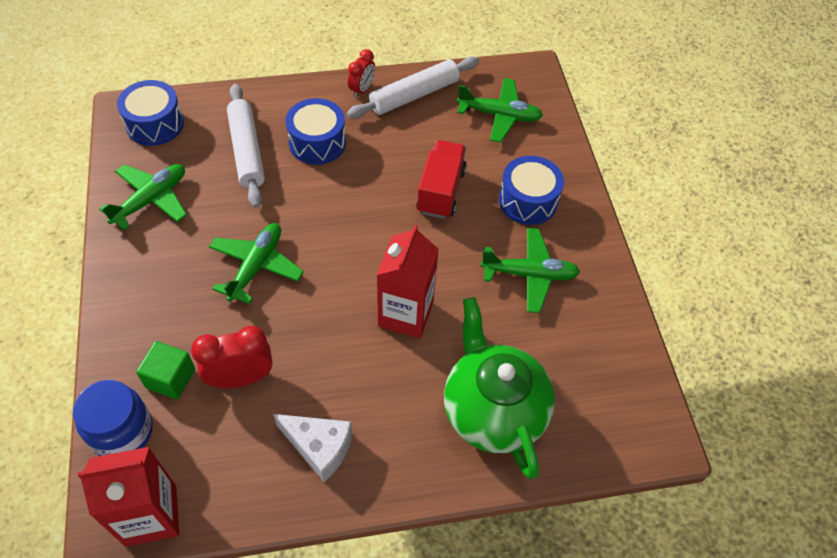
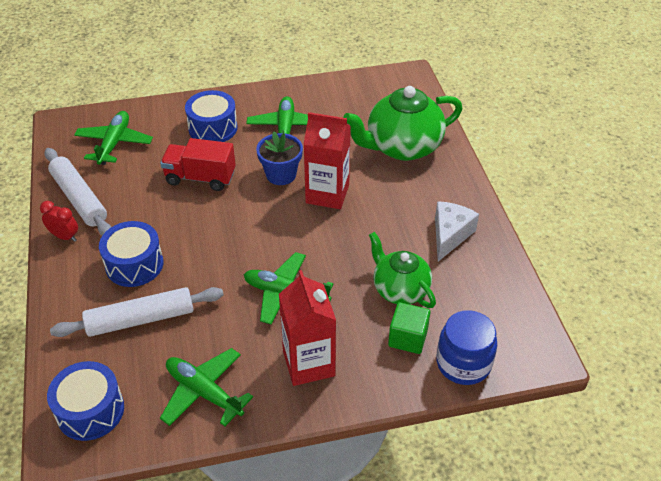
camera: 90 degrees left, 10 degrees down
(151, 516) = (528, 329): red carton -> red carton (308, 363)
(241, 378) = (400, 289): red clock -> green teapot
(442, 267) = (281, 175): none -> blue flower pot

